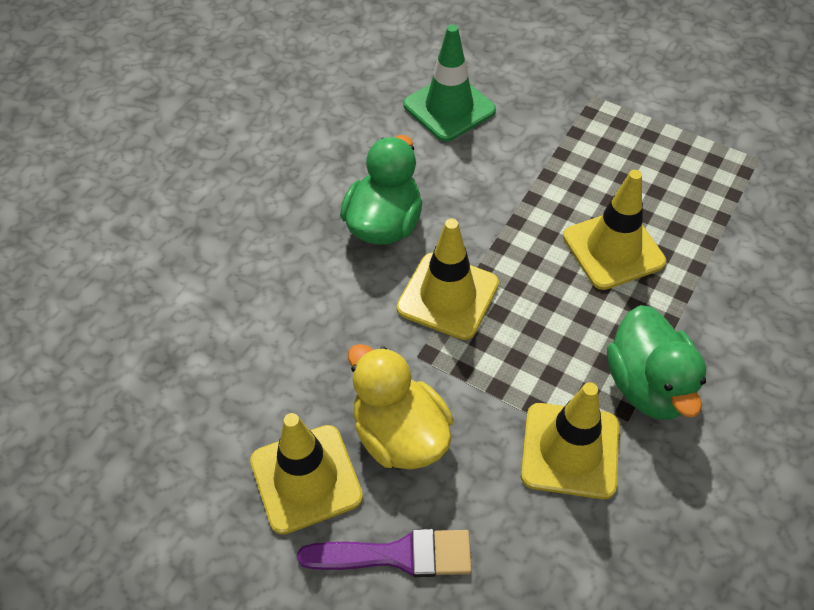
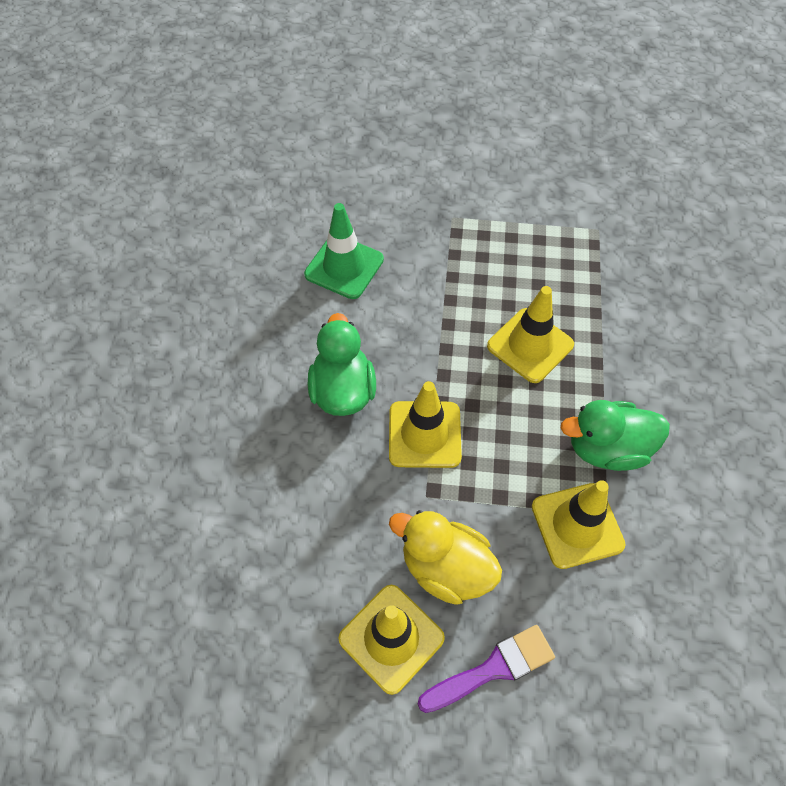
camera: 25 degrees left, 5 degrees up
(648, 385) = (607, 448): green duck -> green duck turned 120 degrees clockwise

